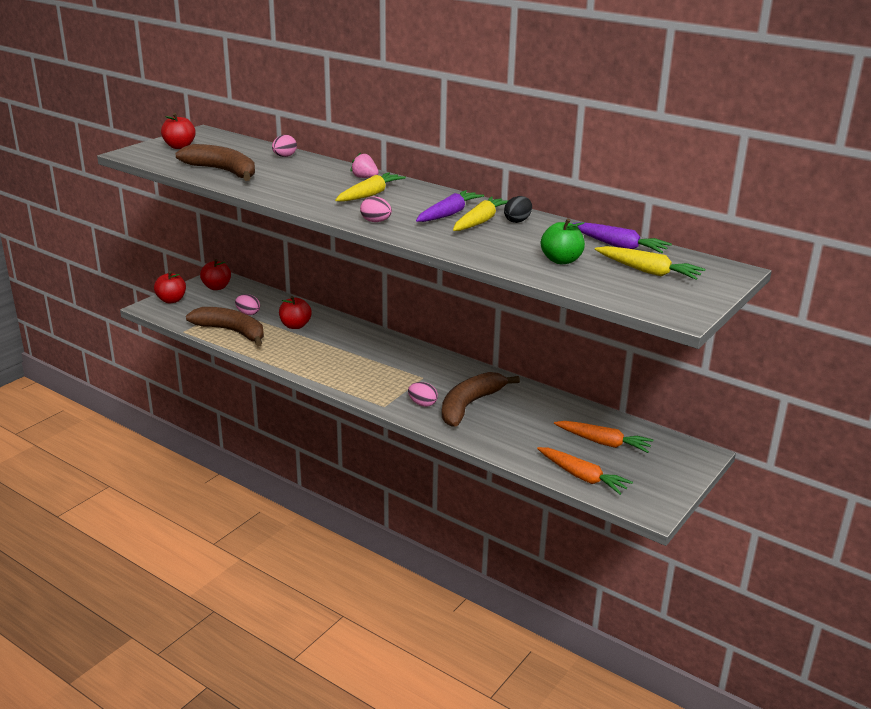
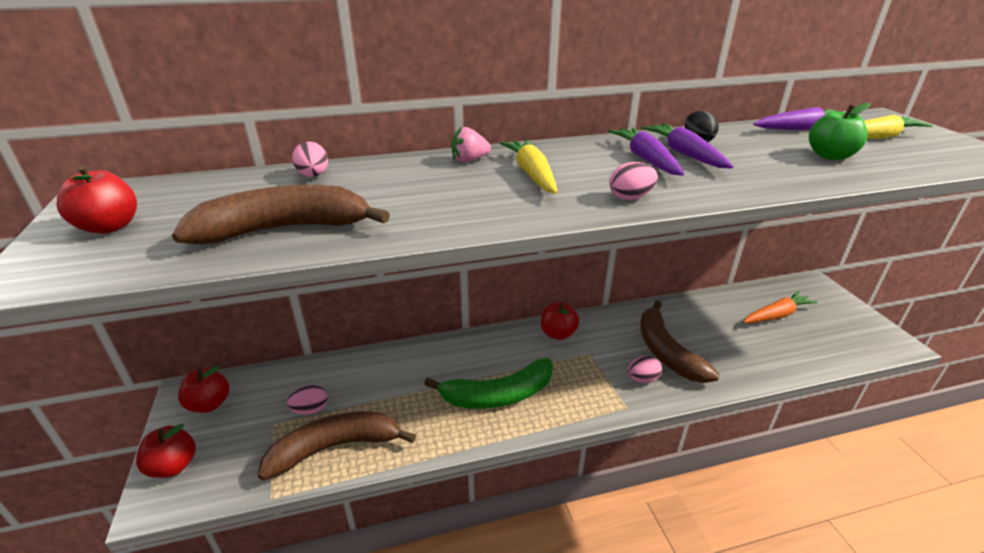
camera: 50 degrees left, 5 degrees up
(295, 326) = (388, 386): red apple -> red apple (558, 333)
(334, 360) = (498, 395): none -> green banana
(480, 222) = (684, 154): yellow carrot -> purple carrot
(582, 477) = (830, 352): orange carrot -> none

